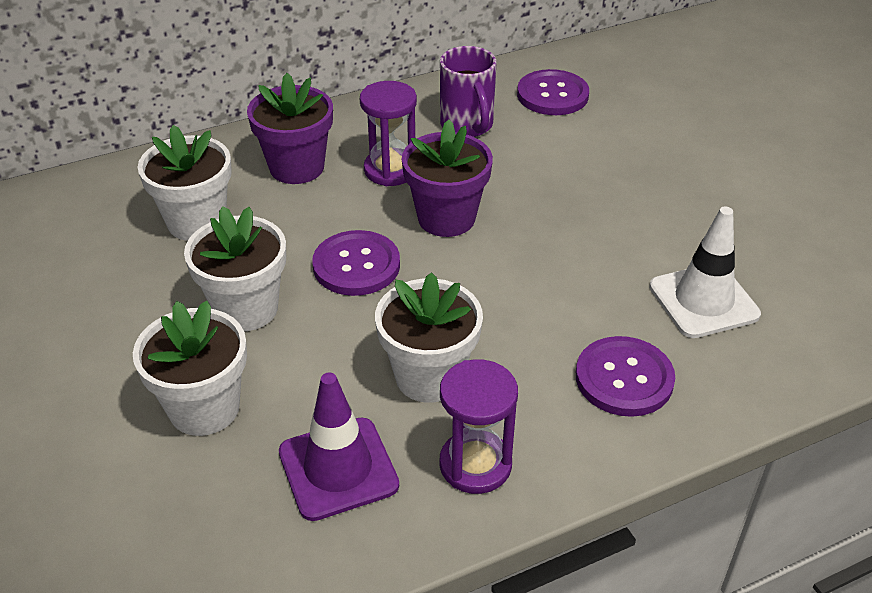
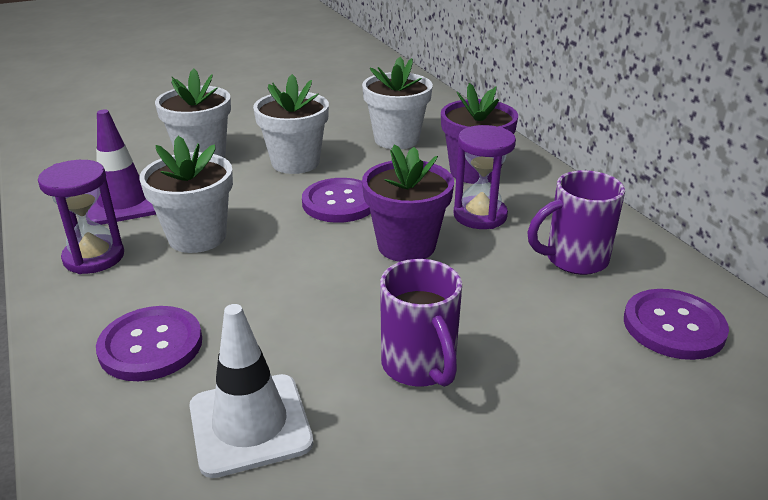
camera: 90 degrees right, 10 degrees down
(620, 214) = (420, 366): none -> purple mug

